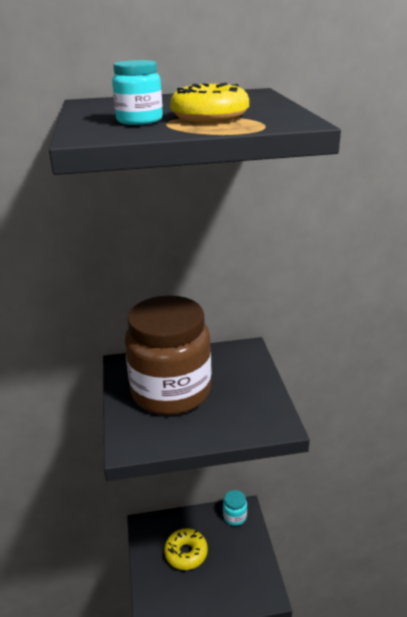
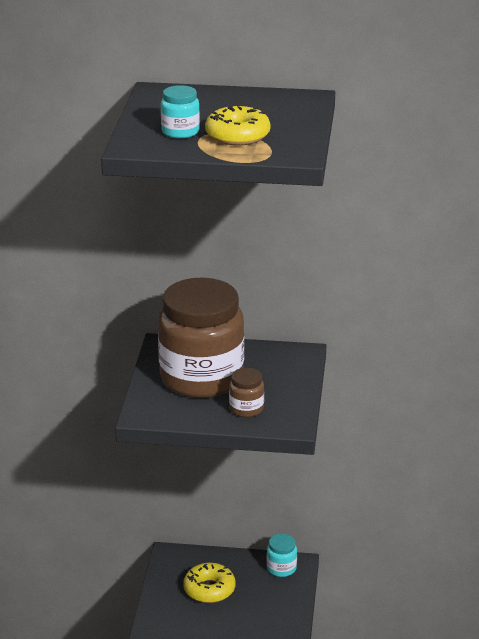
camera: 15 degrees right, 0 degrees up
(227, 416) = (246, 409): none -> brown jar

